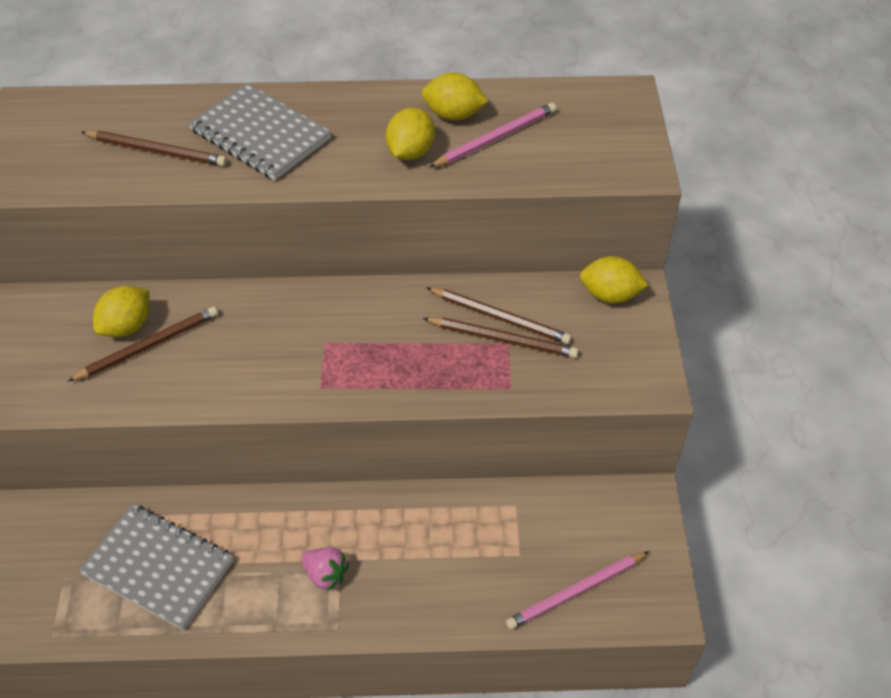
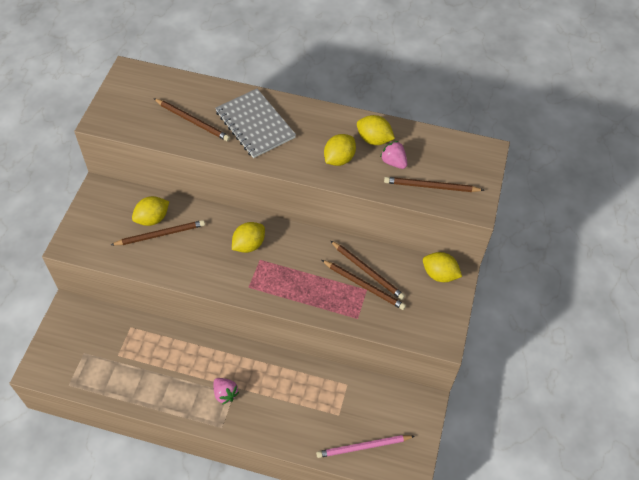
camera: 15 degrees right, 5 degrees up
(158, 567) = (135, 362): grey notebook -> none
(299, 326) = (249, 245): none -> yellow lemon
(495, 138) = (393, 162): pink pencil -> pink strawberry
(565, 158) = (431, 186): none -> brown pencil

